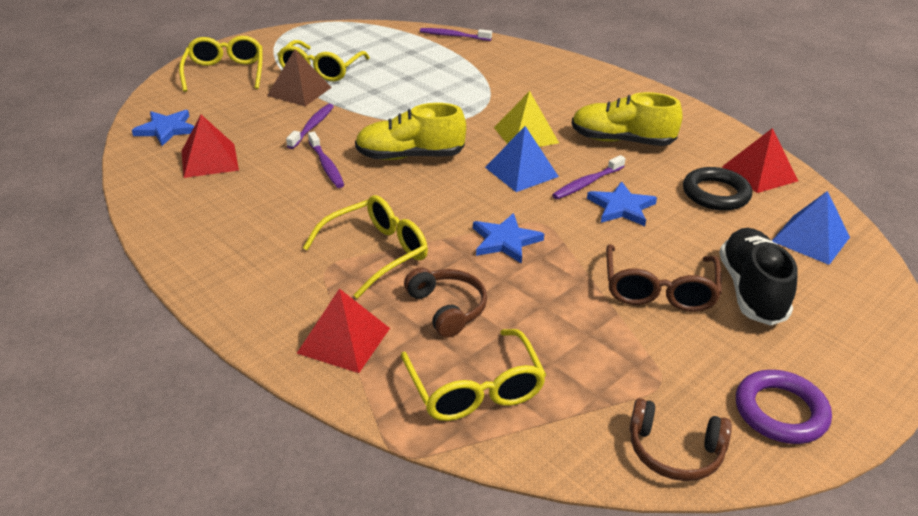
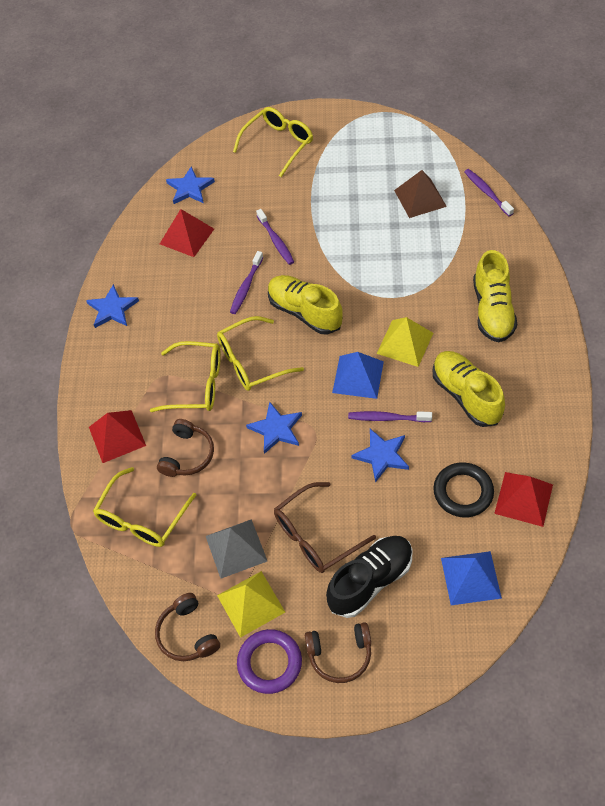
camera: 50 degrees right, 20 degrees up
(192, 246) = (112, 309): none -> blue star
(299, 91) = (305, 196): brown pyramid -> brown pyramid (420, 198)
(312, 126) = (276, 241): purple toothbrush -> purple toothbrush turned 90 degrees clockwise
(321, 70) = (343, 179): yellow glasses -> yellow glasses (251, 362)
(561, 89) = (492, 310): none -> yellow shoe
(607, 347) = (236, 548): none -> grey pyramid
(689, 379) = (251, 603): none -> yellow pyramid
(819, 358) = (340, 655): none -> brown headphones

